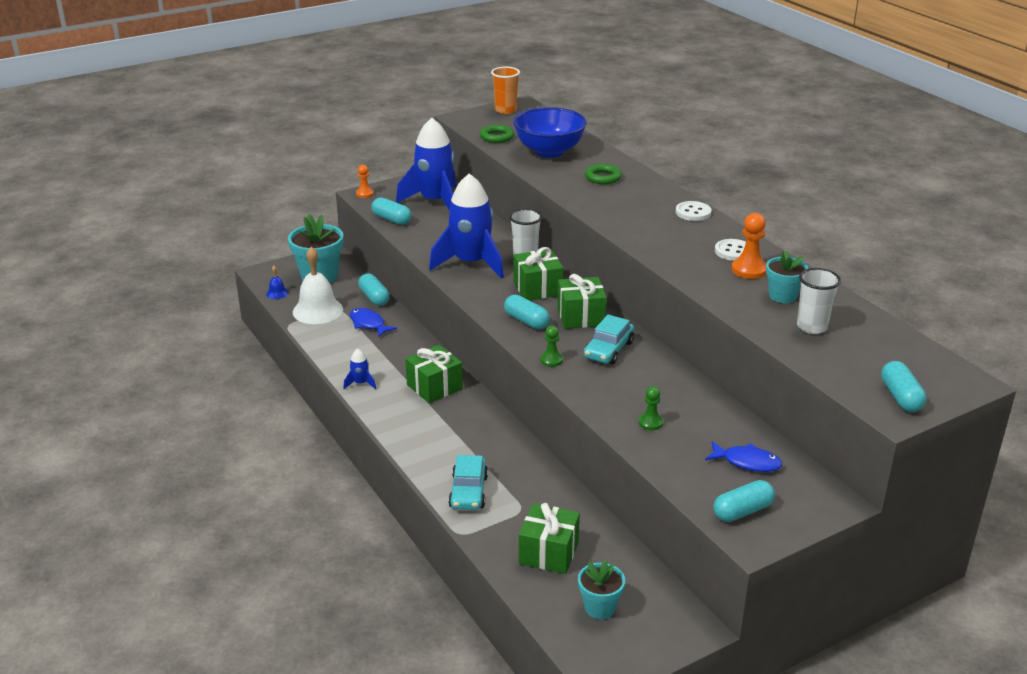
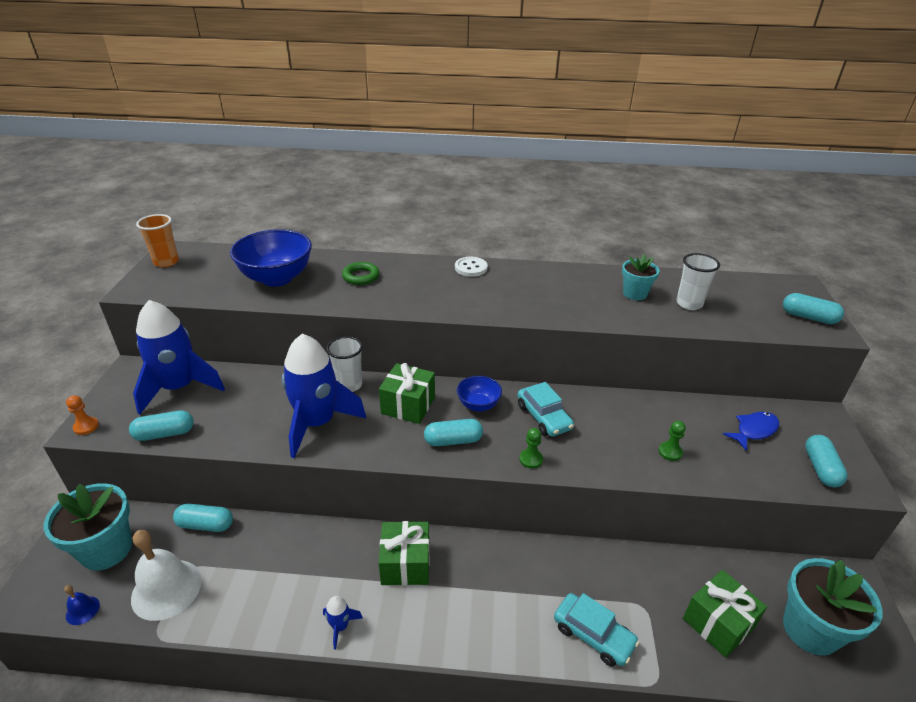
camera: 55 degrees left, 5 degrees up
(368, 324) = (245, 556): blue fish -> none
(497, 137) = (205, 289): green ring -> none
(581, 316) = (478, 405): green gift -> blue bowl
(600, 607) = (810, 630): turquoise flower pot -> turquoise flower pot, size x1.70
(733, 251) = (549, 281): white button -> none
(749, 270) = (583, 288): orange pawn -> none

